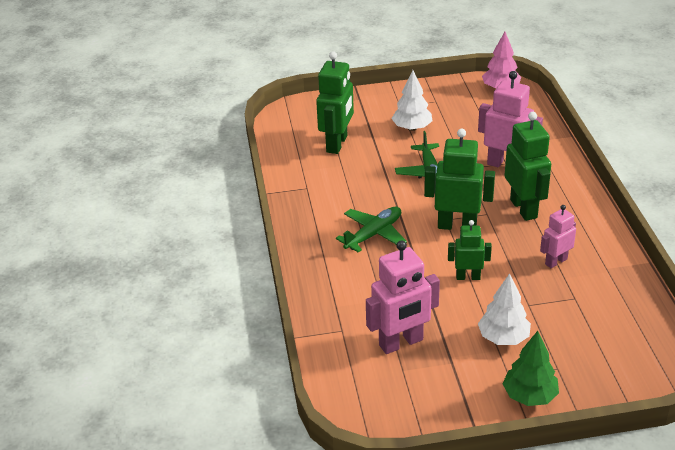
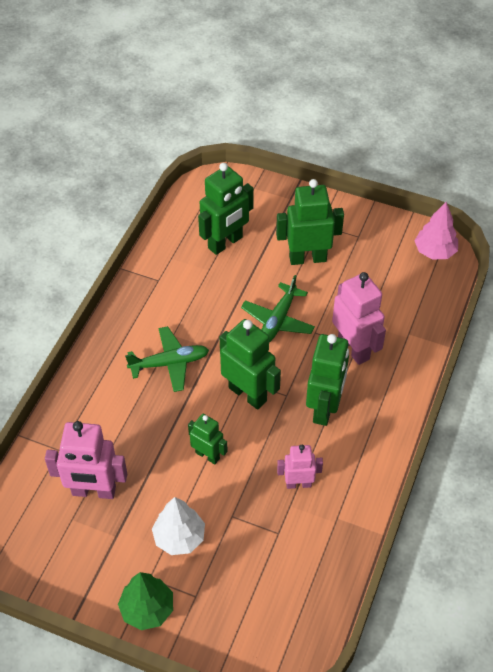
camera: 30 degrees right, 15 degrees up
(412, 128) = (307, 258): white tree -> green robot

